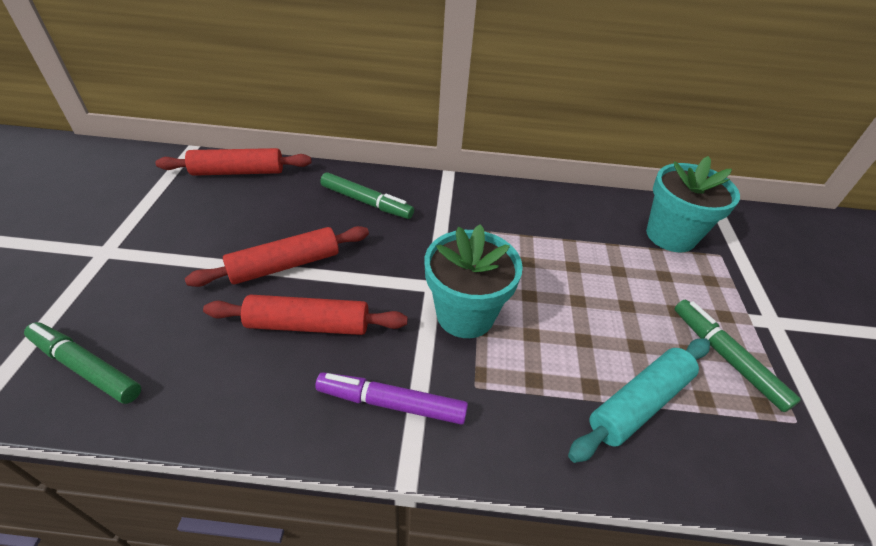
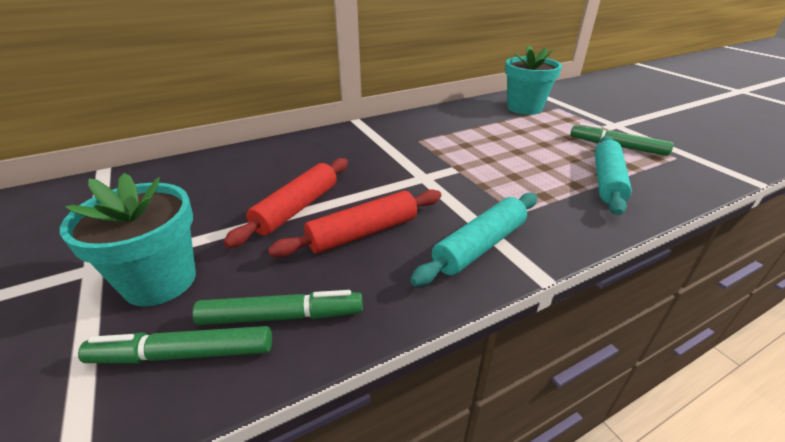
camera: 30 degrees left, 10 degrees down
(238, 172) = (175, 170): red rolling pin -> none
(366, 202) = (316, 152): green marker -> green marker (282, 316)
(391, 403) = (480, 246): purple marker -> turquoise rolling pin
(465, 314) = (464, 183): turquoise flower pot -> turquoise flower pot (160, 281)

